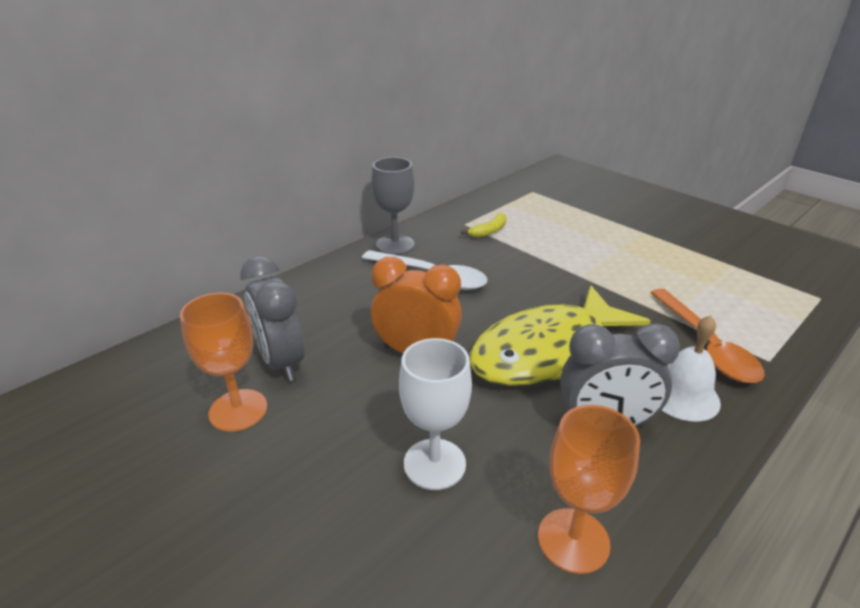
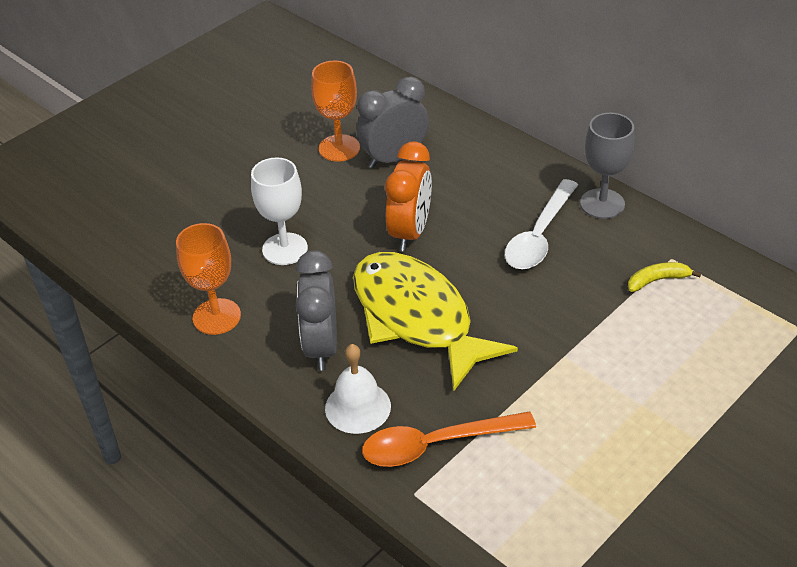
camera: 90 degrees right, 10 degrees up
(489, 231) = (657, 280): yellow banana -> yellow banana turned 120 degrees clockwise

